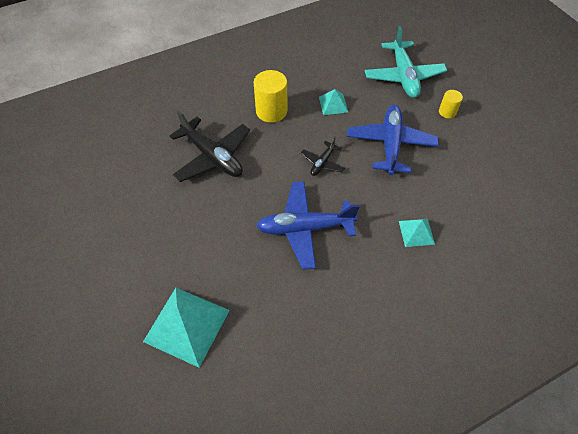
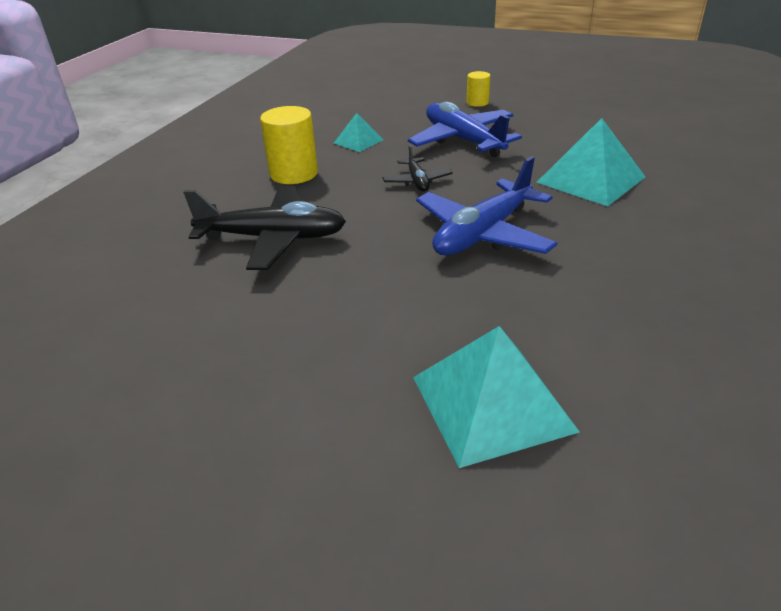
camera: 40 degrees left, 20 degrees down
(403, 76) = (399, 99): turquoise plane -> none
(416, 232) = (591, 179): turquoise pyramid -> turquoise pyramid, size x1.88

